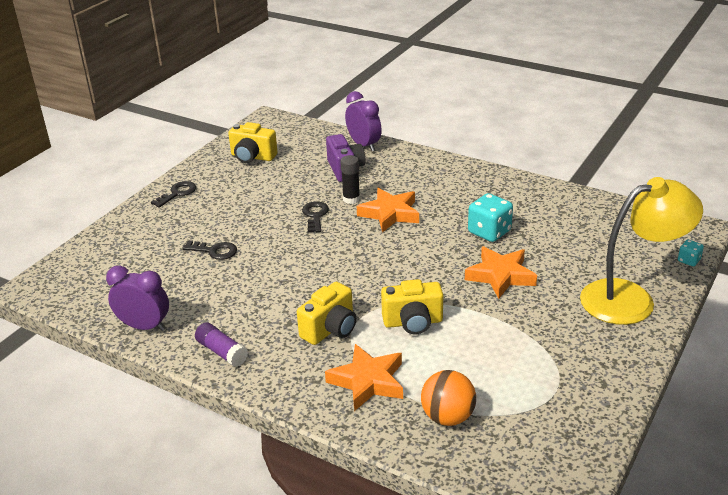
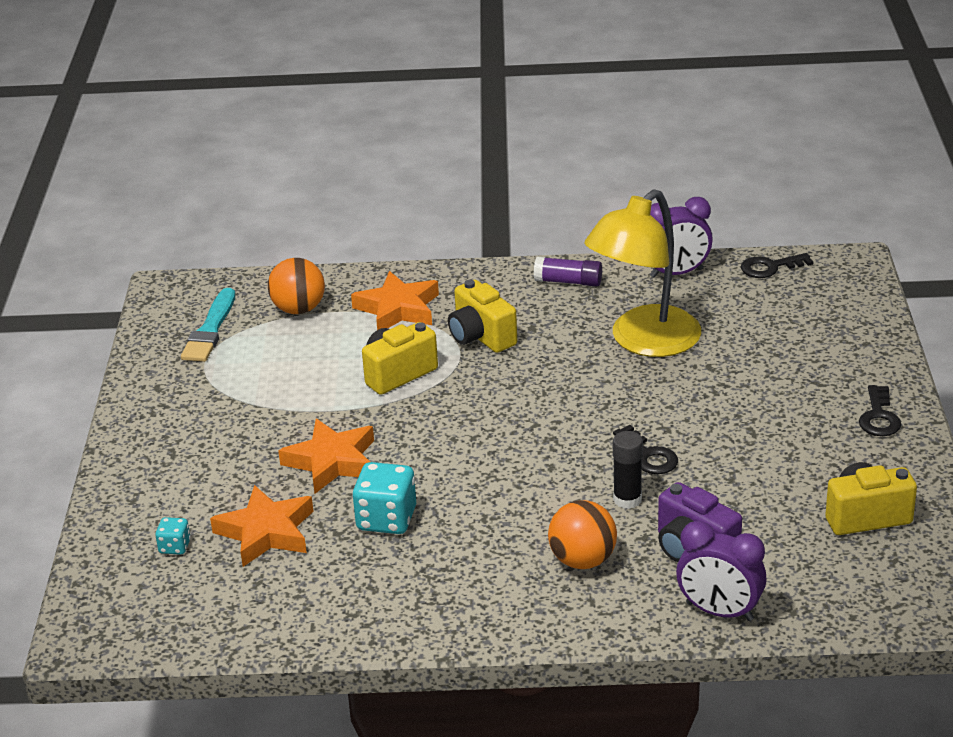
camera: 150 degrees right, 0 degrees up
(214, 251) = (714, 365): black key -> black key (770, 267)
(330, 329) = (481, 337): yellow camera -> yellow camera turned 45 degrees counterclockwise
(390, 214) = (548, 496): orange star -> orange star (266, 532)
(403, 181) = (582, 560): none -> orange ball
(536, 427) = (210, 330): none -> turquoise brush
(631, 298) = (153, 490): yellow lamp -> yellow lamp (644, 341)
(688, 260) = (87, 574): turquoise dice -> turquoise dice (175, 547)

